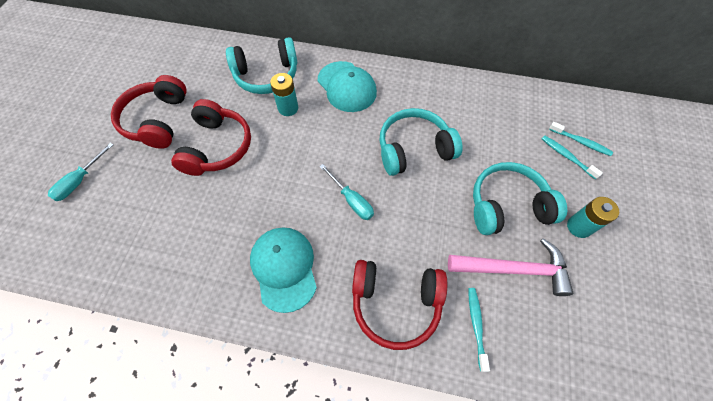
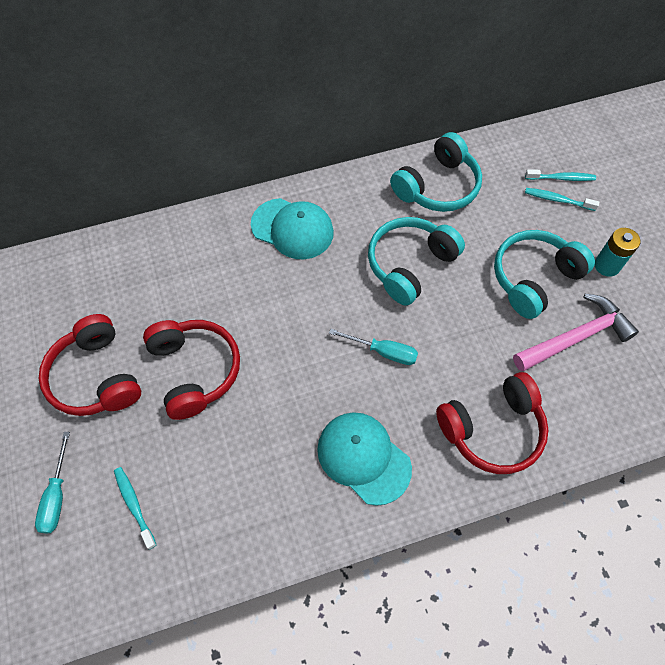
camera: 30 degrees left, 0 degrees up
(266, 75) = (190, 258): turquoise headphones -> turquoise headphones (437, 186)
(288, 108) = (244, 285): turquoise battery -> none
(476, 325) = (575, 408): turquoise toothbrush -> turquoise toothbrush (134, 505)

